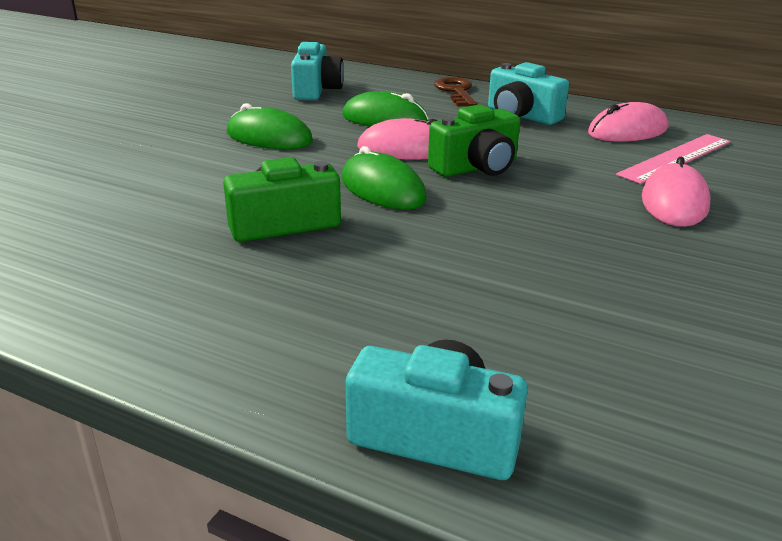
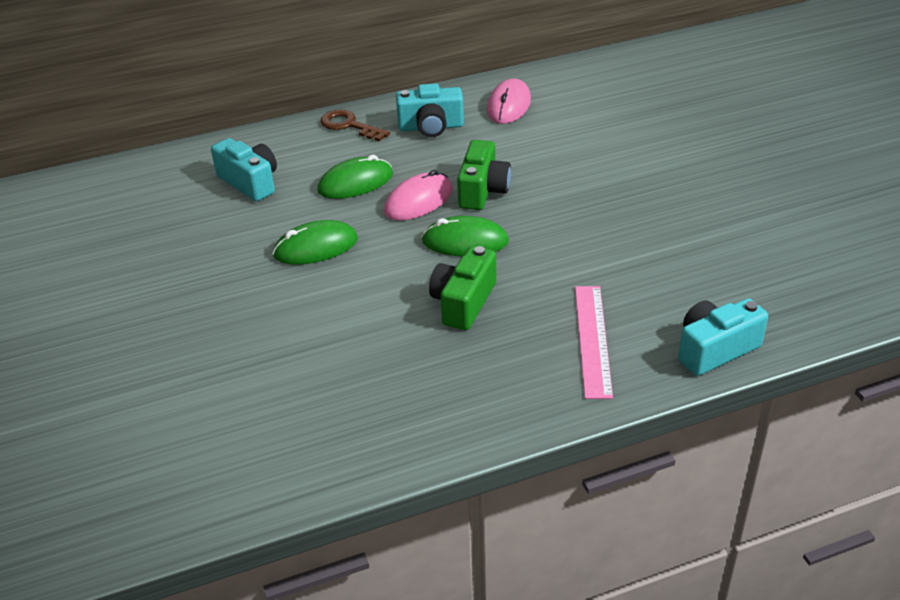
camera: 45 degrees left, 10 degrees up
(674, 202) = (611, 154): pink mouse -> none
(675, 158) = (564, 116): pink ruler -> pink ruler (592, 340)

